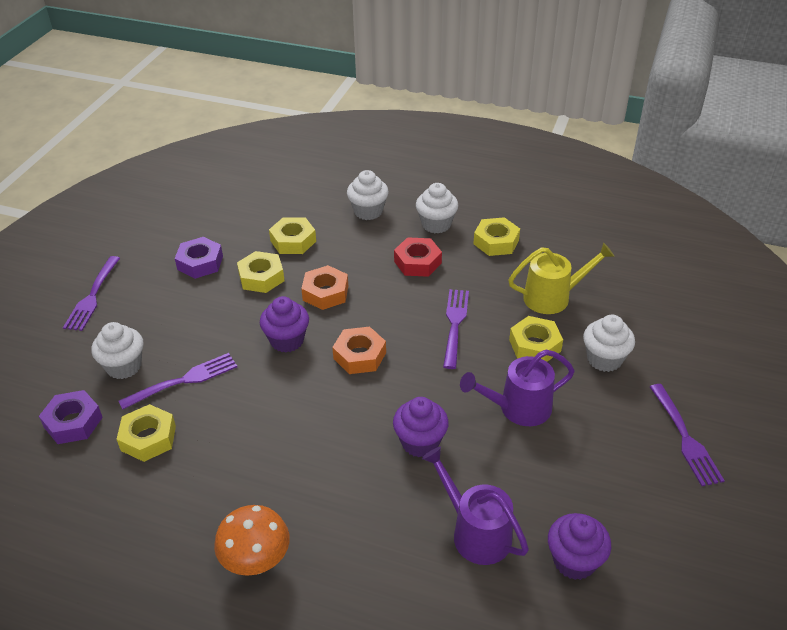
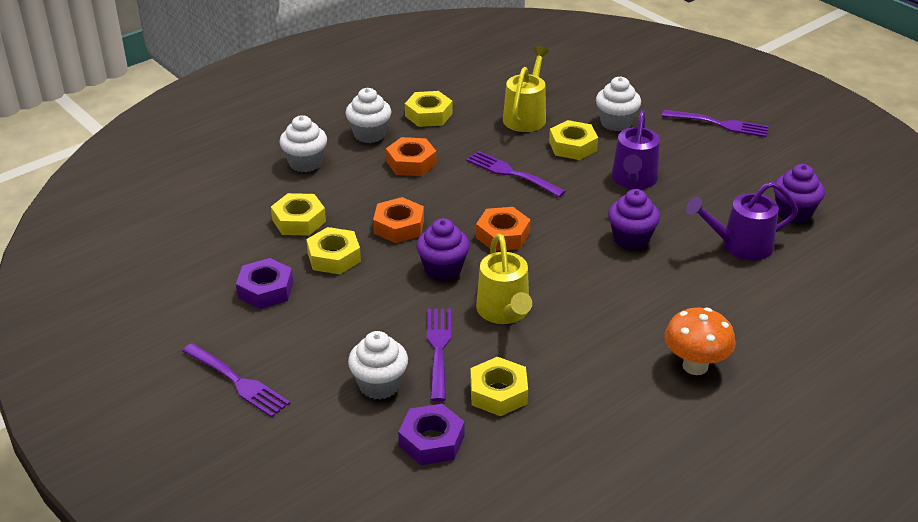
camera: 60 degrees left, 5 degrees down
(254, 400) = (504, 312): none -> yellow watering can
(417, 262) = (411, 163): red nut -> orange nut

